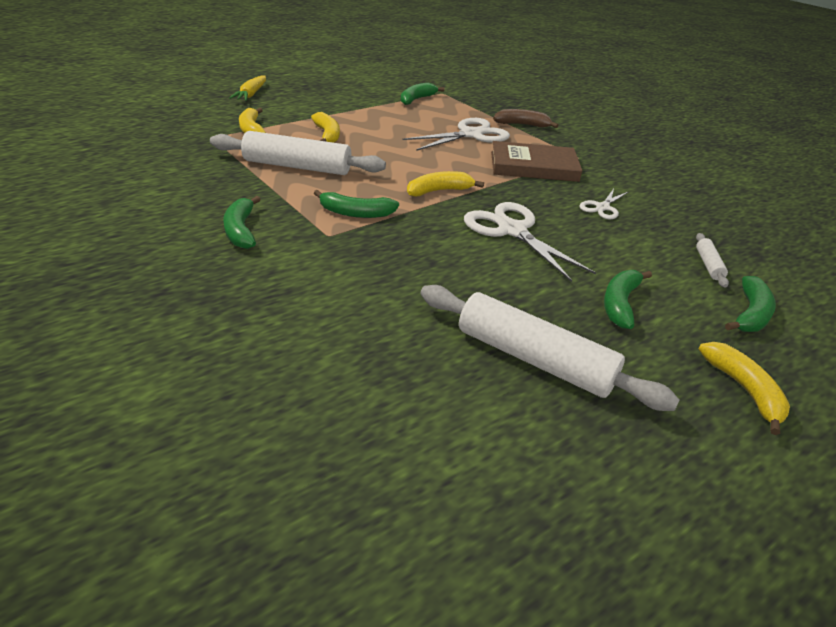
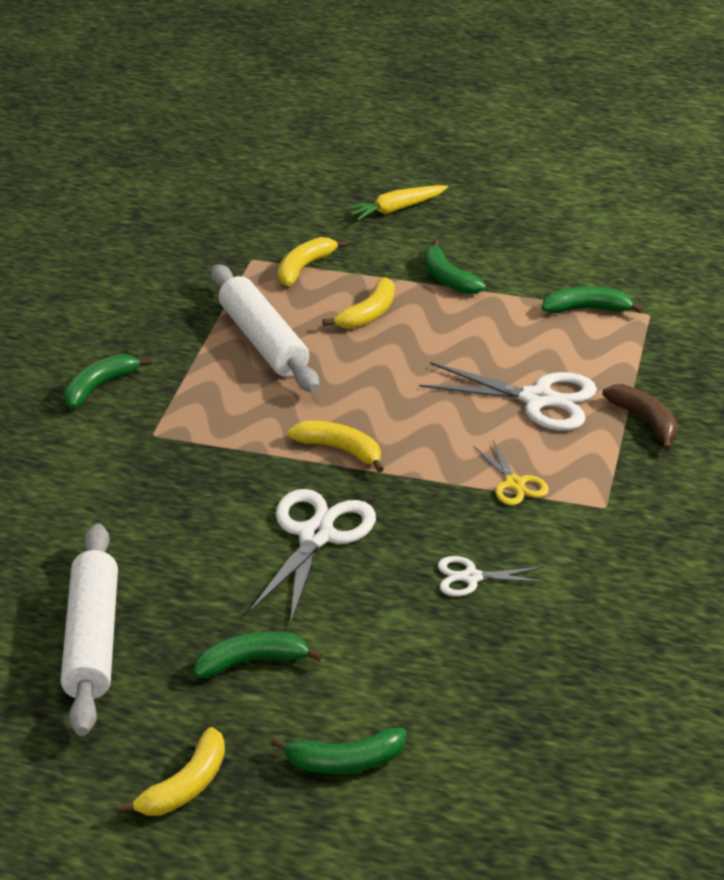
camera: 55 degrees right, 0 degrees up
(355, 213) = (216, 426): green banana -> green banana (448, 278)
(533, 166) = (515, 484): brown book -> yellow scissors
(708, 265) = (427, 703): white rolling pin -> none

